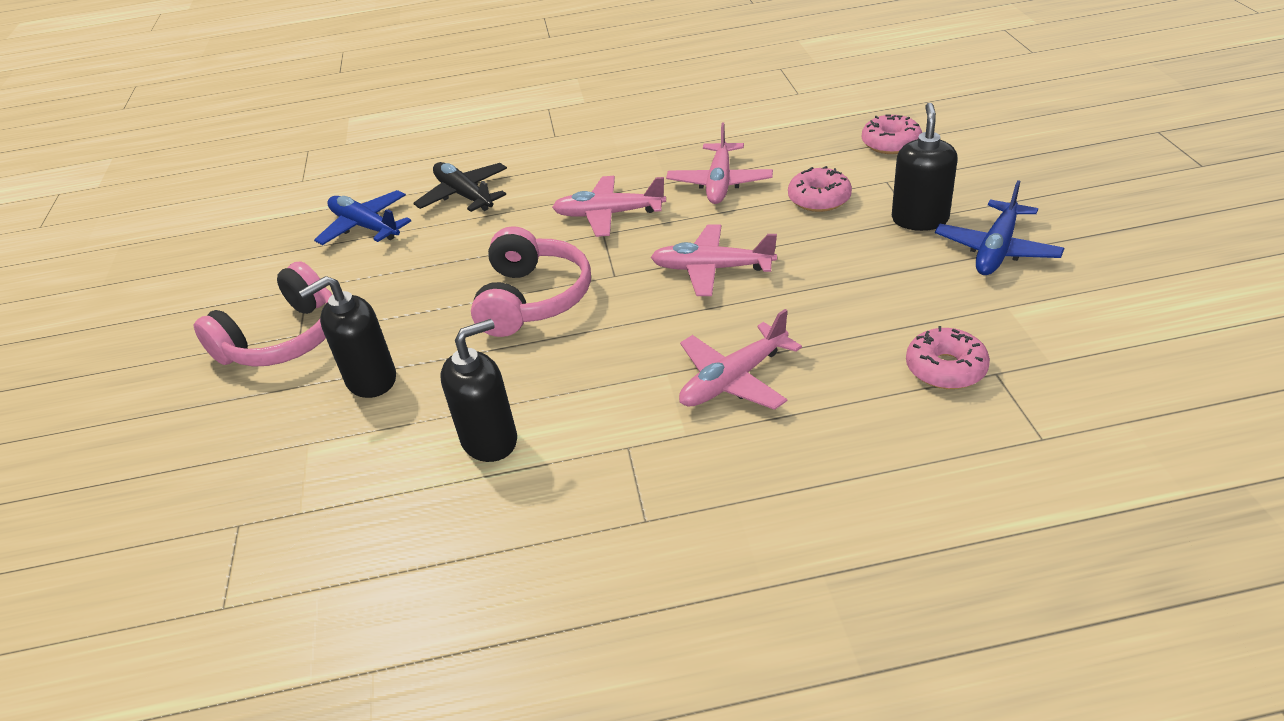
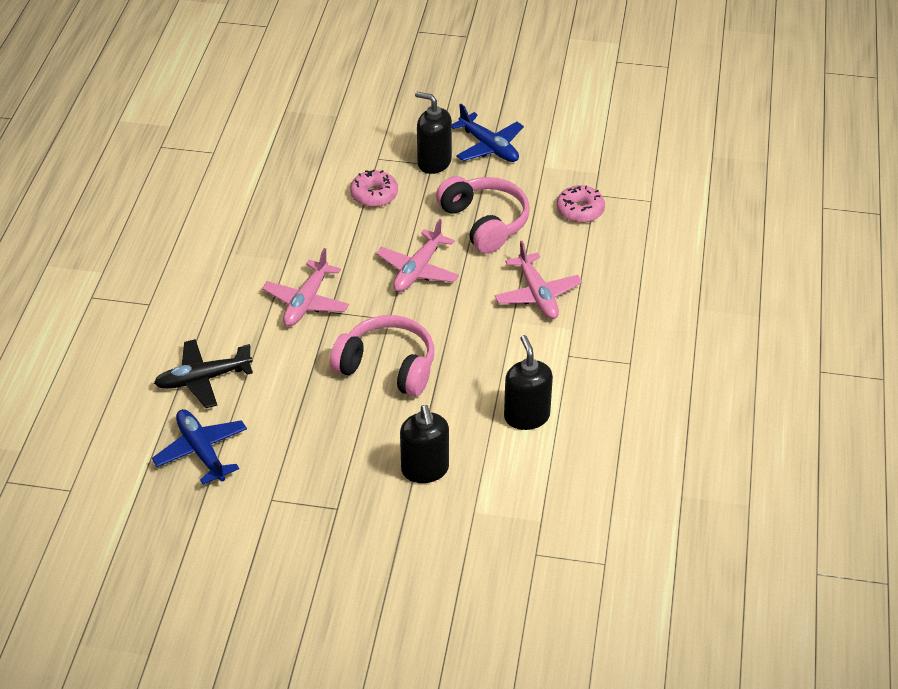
camera: 75 degrees left, 5 degrees up
(283, 339) = (337, 518): pink headphones -> pink headphones (484, 222)
(365, 226) = (201, 451): blue plane -> blue plane turned 90 degrees clockwise
(719, 183) = (312, 234): pink plane -> none
(890, 143) = (332, 138): pink donut -> none

